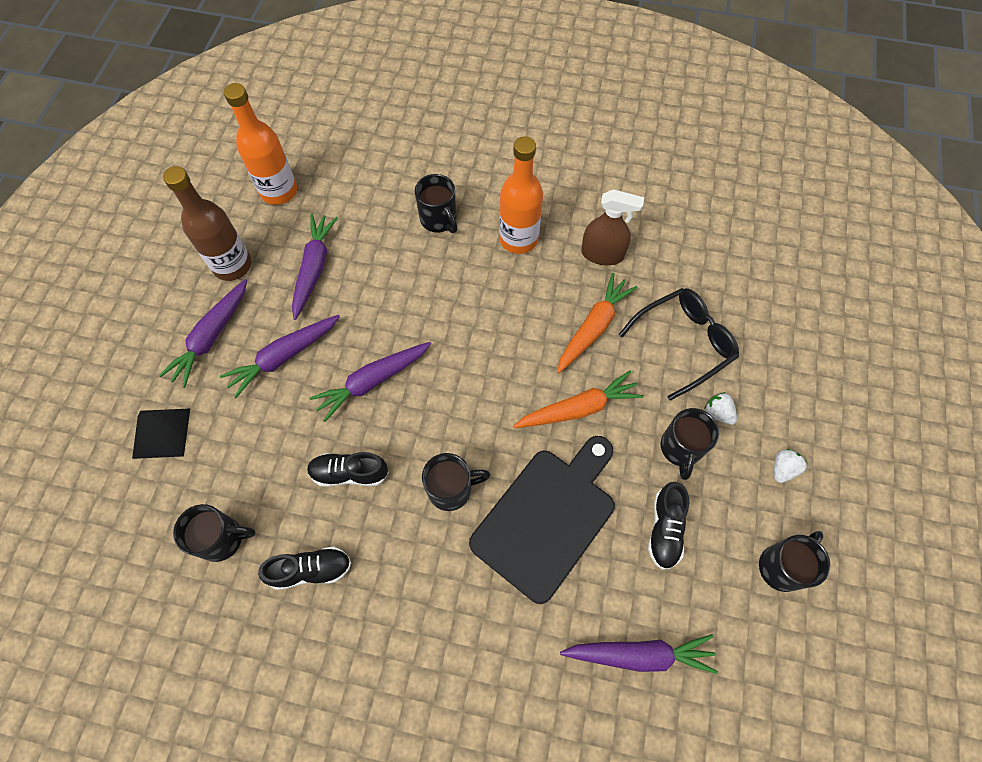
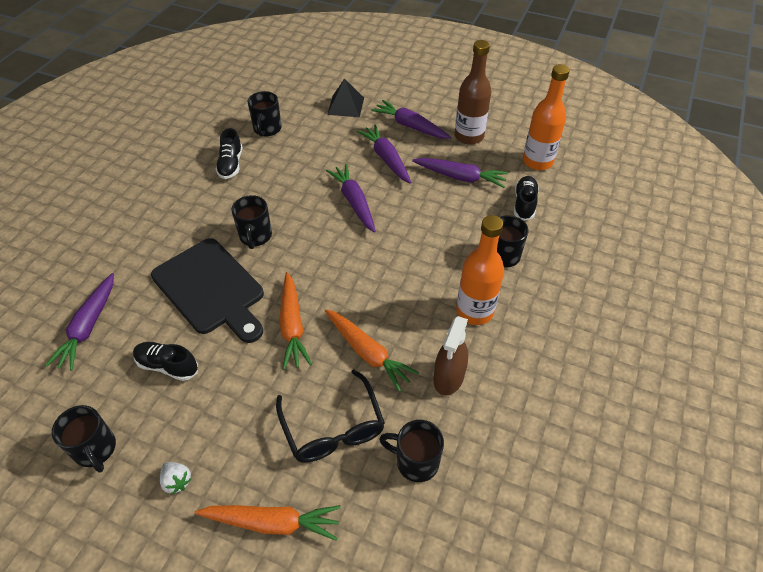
camera: 100 degrees right, 15 degrees down
(349, 473) = (288, 185): black shoe -> black shoe (524, 204)
(681, 448) = (229, 396): black mug -> black mug (415, 461)
(717, 413) = (252, 437): white strawberry -> none
(787, 373) = (272, 522): none -> orange carrot

